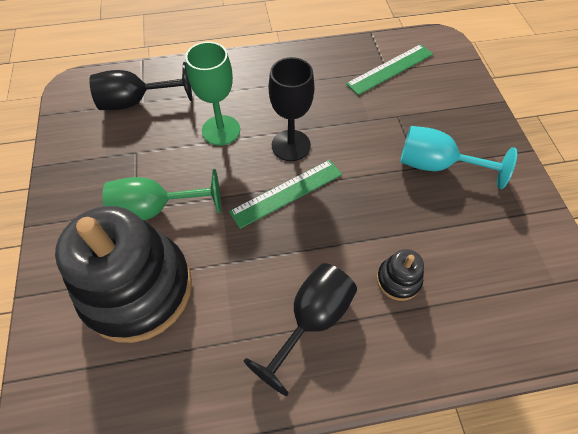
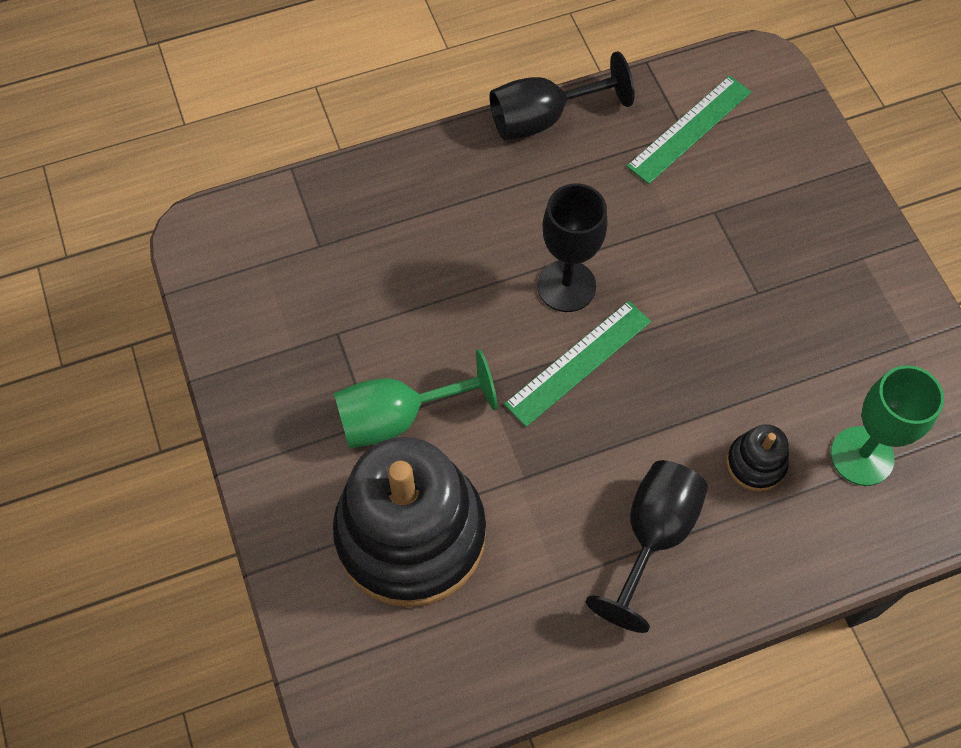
camera: 10 degrees left, 5 degrees up
(136, 102) = (309, 247): black goblet -> black goblet (543, 118)
(221, 130) = (455, 277): green goblet -> green goblet (862, 456)
(436, 165) = (782, 285): turquoise goblet -> none

